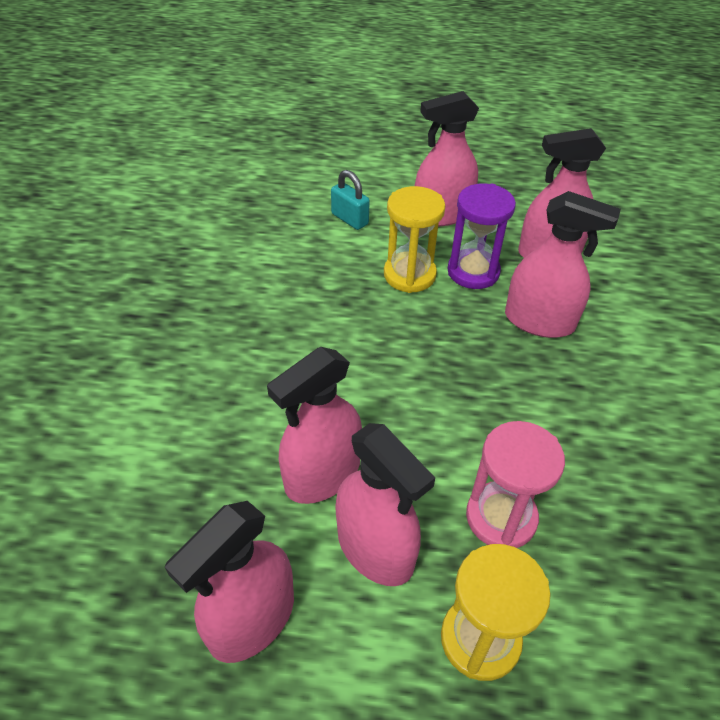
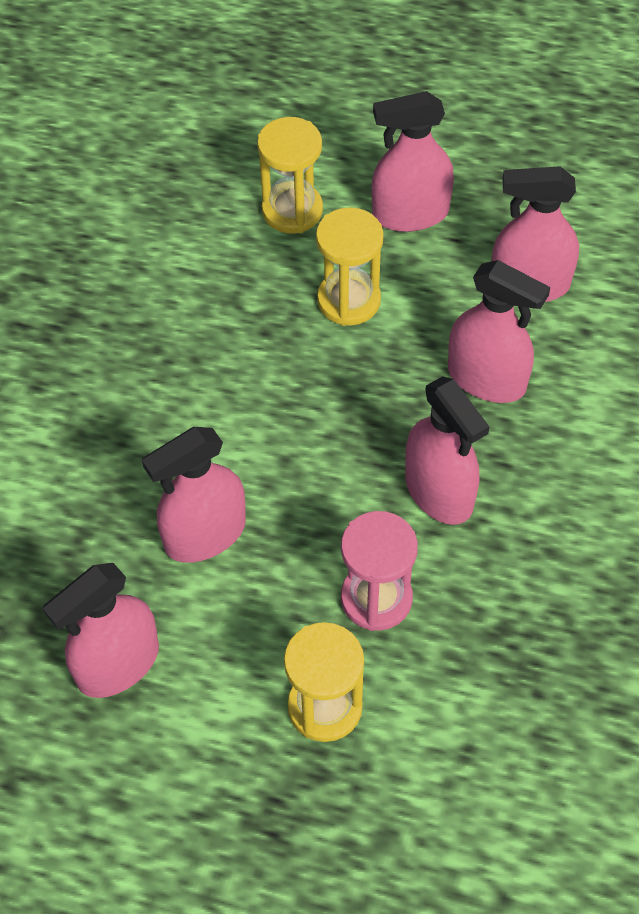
camera: 10 degrees right, 10 degrees up
(350, 219) = (292, 210): turquoise padlock -> yellow hourglass
(375, 549) = (244, 614): pink spray bottle -> pink spray bottle (439, 492)
(473, 272) = (427, 303): purple hourglass -> none

